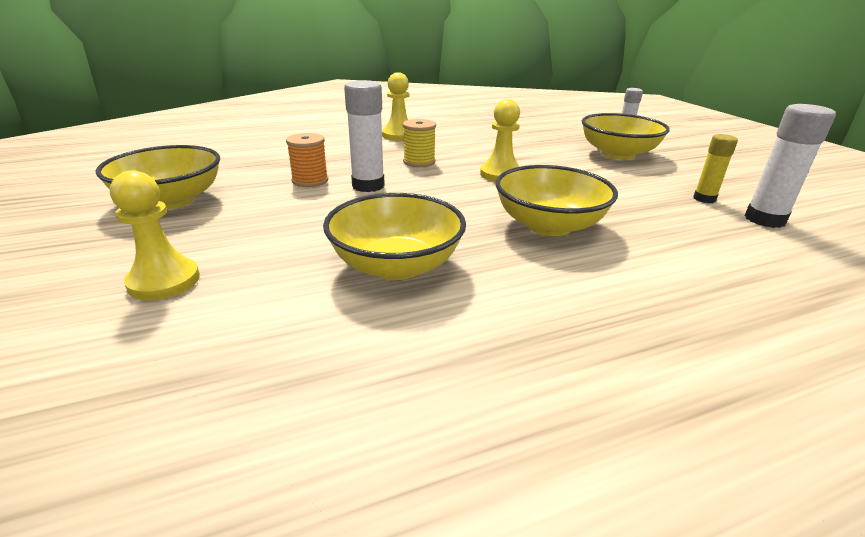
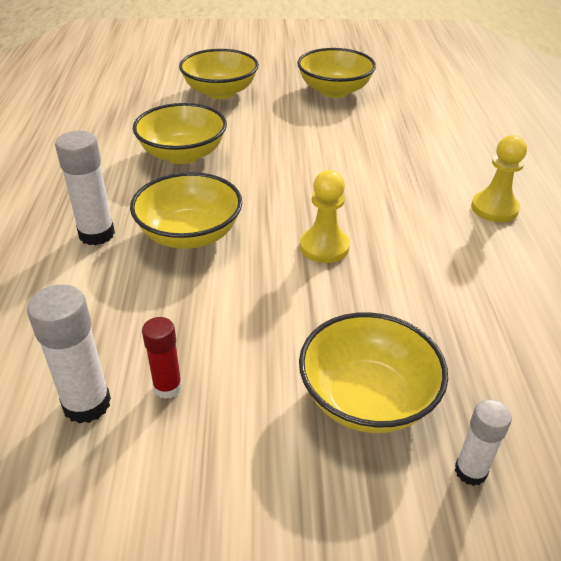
camera: 110 degrees right, 10 degrees up
(164, 281) = (220, 92): yellow pawn -> yellow bowl
(310, 180) = (352, 140): orange spool -> none
(368, 186) = (327, 164): white glue stick -> white glue stick (97, 234)
(419, 162) = (385, 203): yellow spool -> none
(704, 199) = (167, 387): yellow glue stick -> red glue stick

